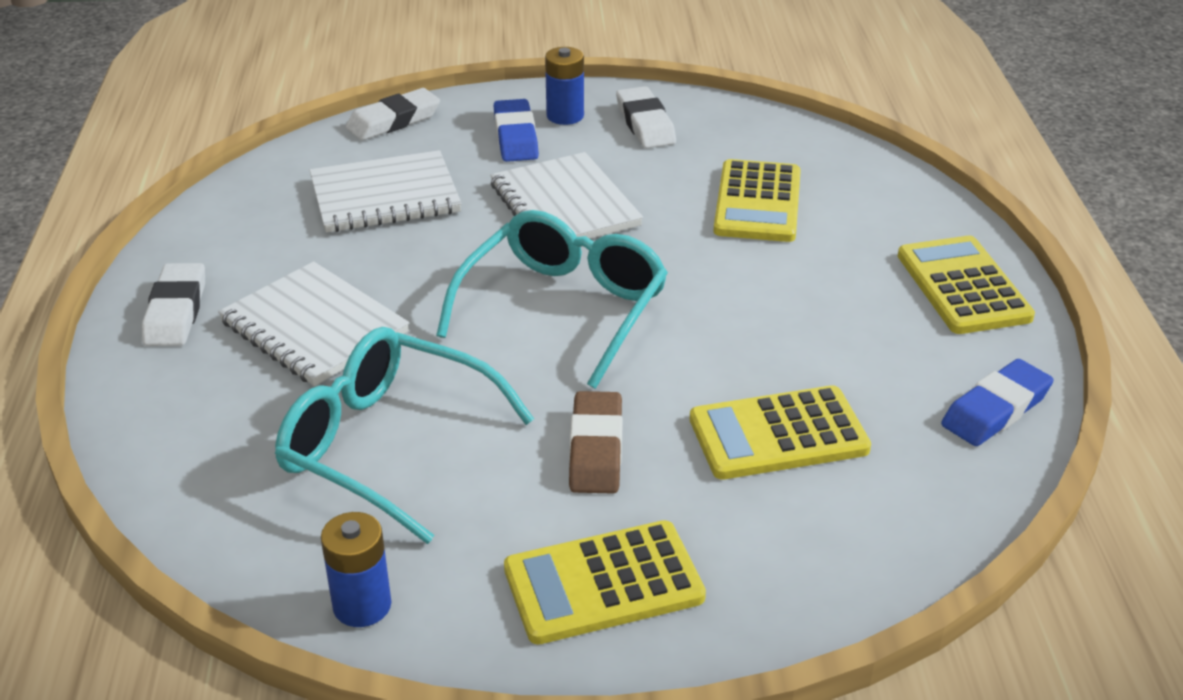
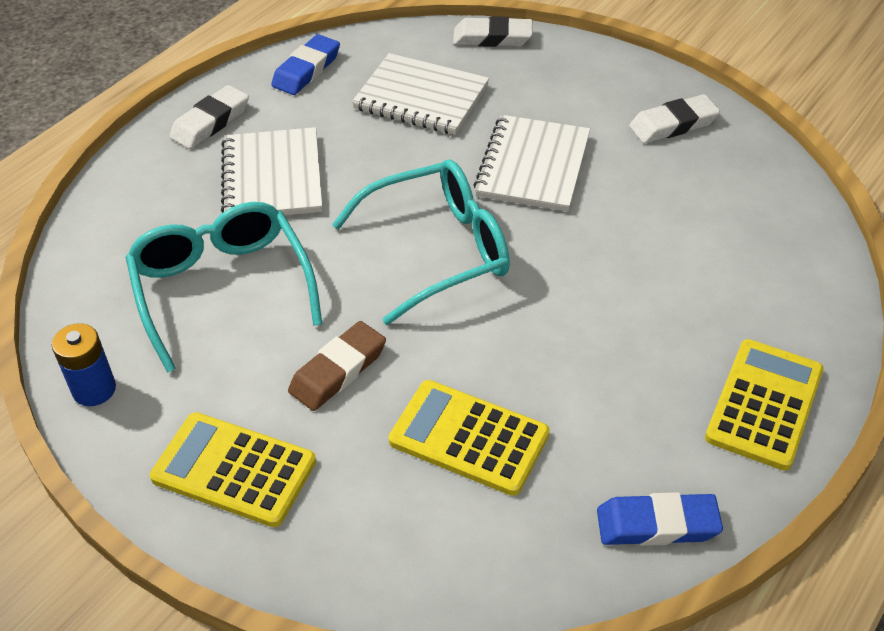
camera: 40 degrees right, 10 degrees up
(515, 137) = (562, 90): blue eraser -> blue eraser (306, 70)
(565, 116) = (619, 89): blue battery -> none
(645, 124) = (673, 124): white eraser -> white eraser turned 45 degrees clockwise
(757, 202) = (681, 238): yellow calculator -> none

